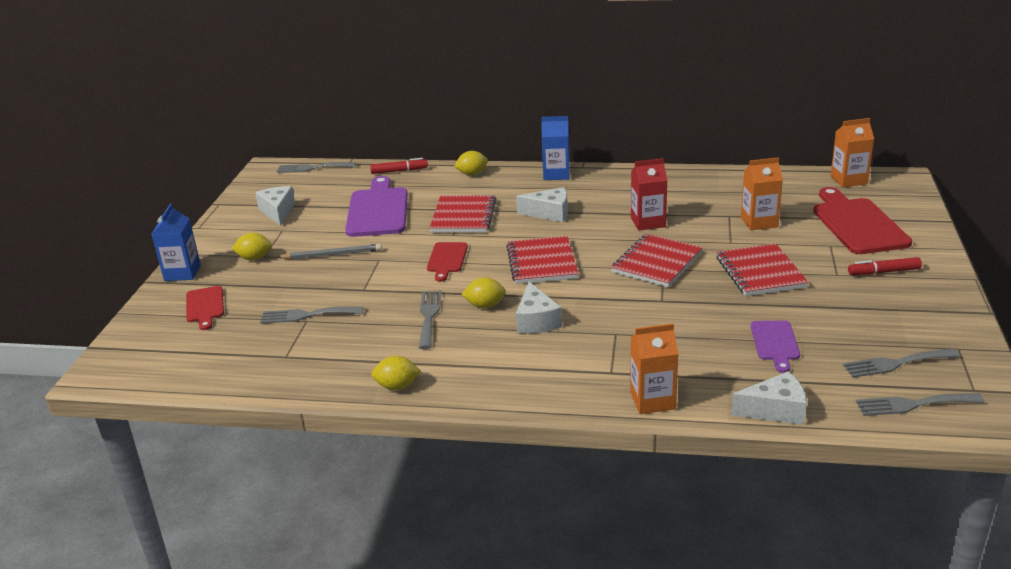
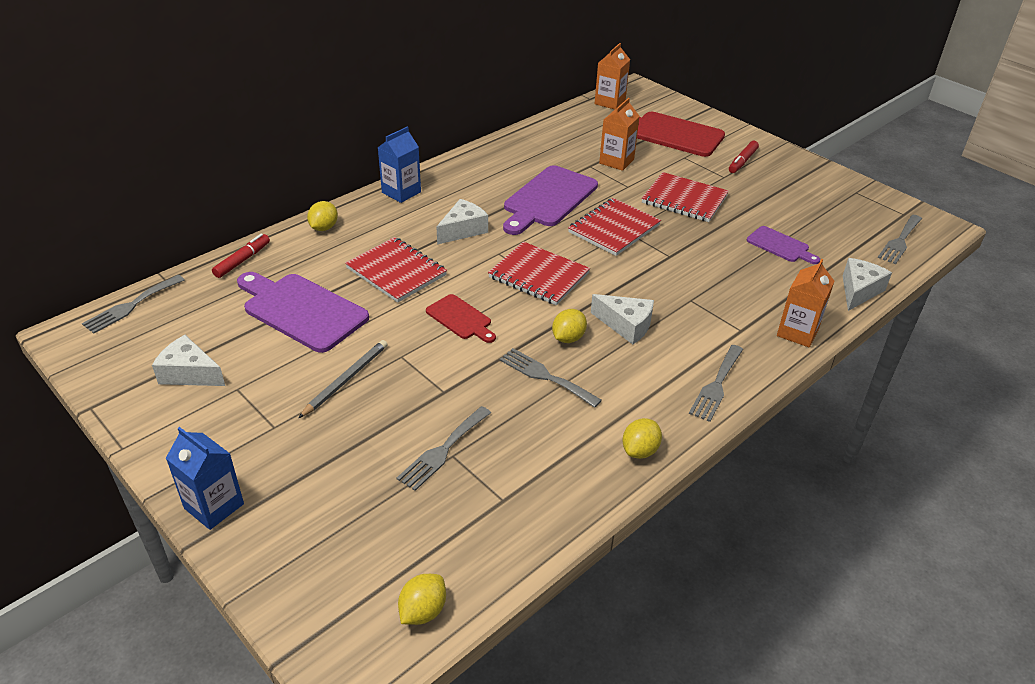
camera: 55 degrees left, 10 degrees up
(205, 306) = (320, 518): red cutting board -> none
(254, 258) = (268, 435): yellow lemon -> yellow lemon (423, 611)
(648, 222) = (548, 199): red carton -> purple cutting board
(656, 263) = (613, 229): red notebook -> red notebook turned 60 degrees clockwise
(895, 363) = (851, 220): grey fork -> grey fork (716, 385)

